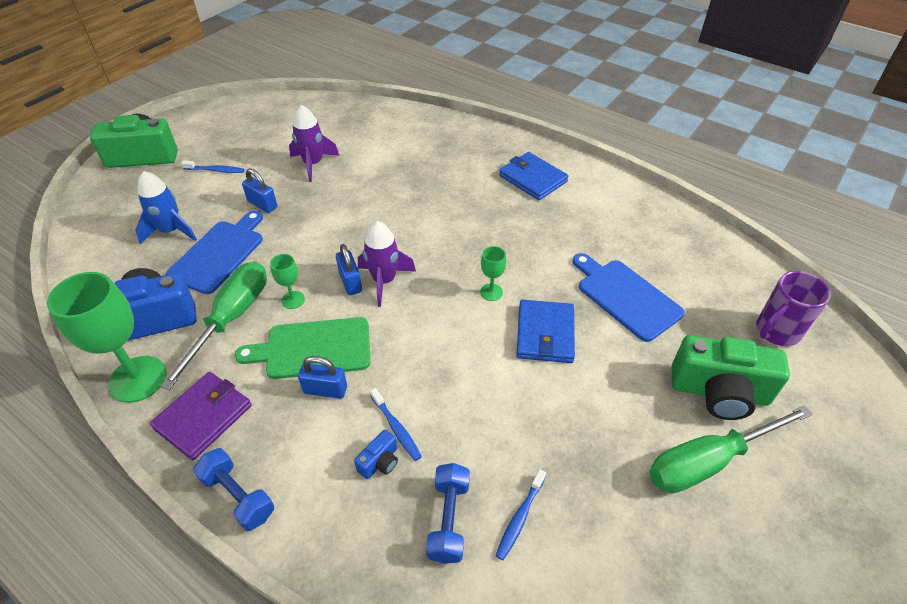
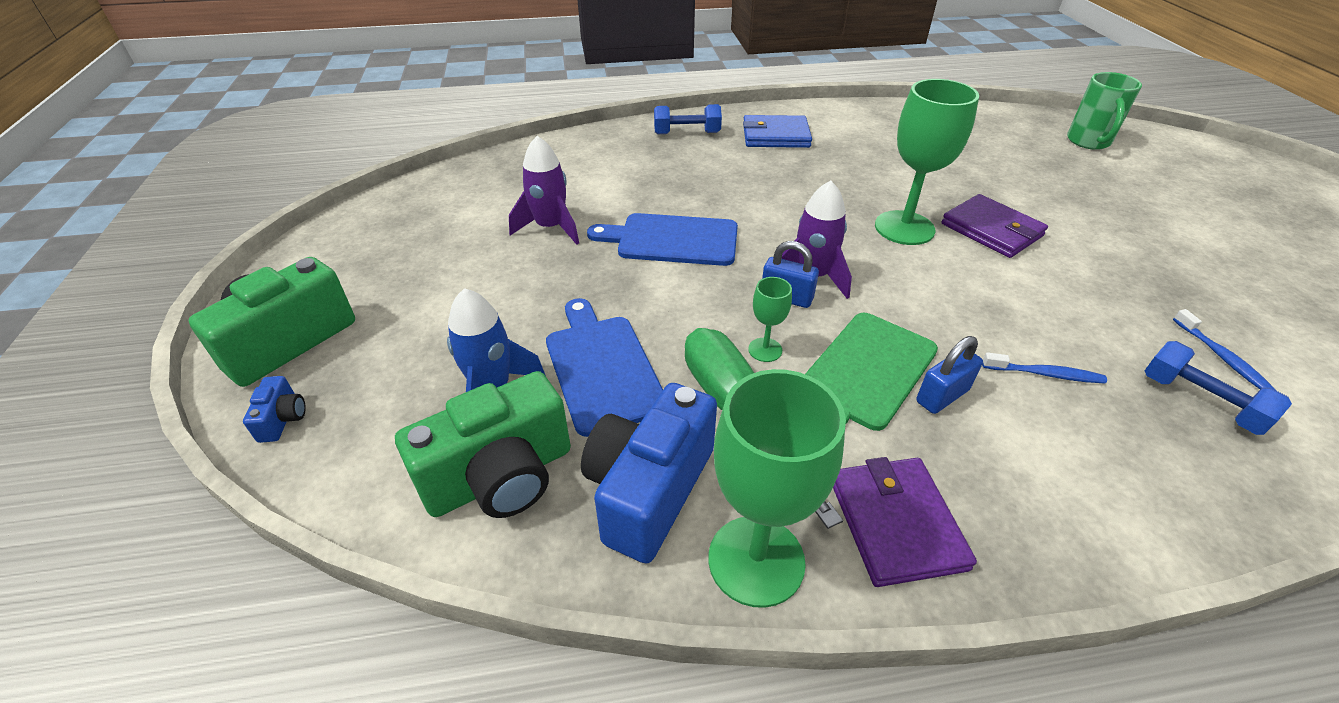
camera: 45 degrees left, 5 degrees down
(215, 170) = (435, 297): blue toothbrush -> none
(238, 496) = (1065, 554): blue dumbbell -> blue dumbbell (687, 133)
(262, 204) = (562, 293): blue padlock -> none
(380, 462) = (1087, 409): blue camera -> blue camera (283, 419)
(491, 292) = (904, 228): green goblet -> green goblet, size x2.14
(545, 334) = (991, 230): blue wallet -> purple wallet
(626, 297) = (985, 174): blue cutting board -> blue cutting board (672, 240)
(709, 461) = (1210, 235): green screwdriver -> none
(719, 392) = (1135, 194): green camera -> green camera (501, 477)
(776, 332) = (1088, 142): purple mug -> green mug

